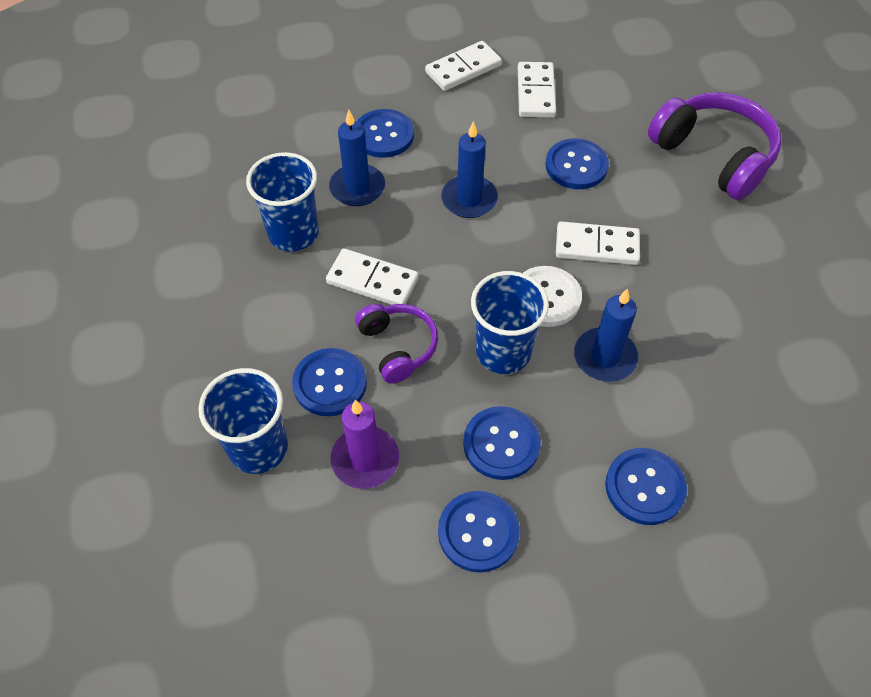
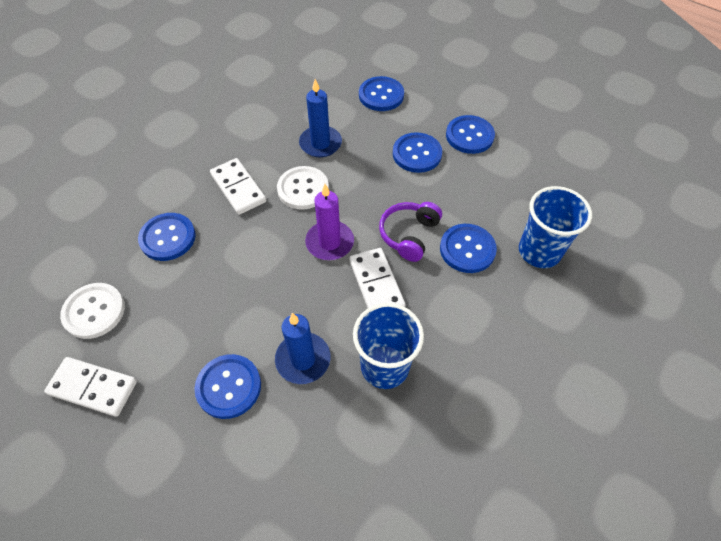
camera: 130 degrees left, 0 degrees up
(365, 459) = (488, 200): purple candle -> purple candle (329, 242)
(469, 199) = (253, 279): blue candle -> none
(503, 352) = (361, 186): blue cup -> none
(535, 92) = (94, 311): white domino -> white button
(713, 155) = (101, 173): purple headphones -> none

